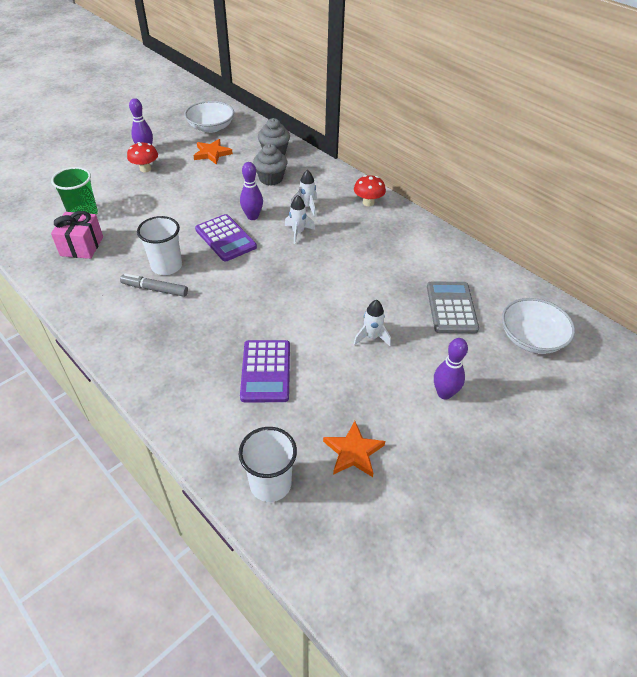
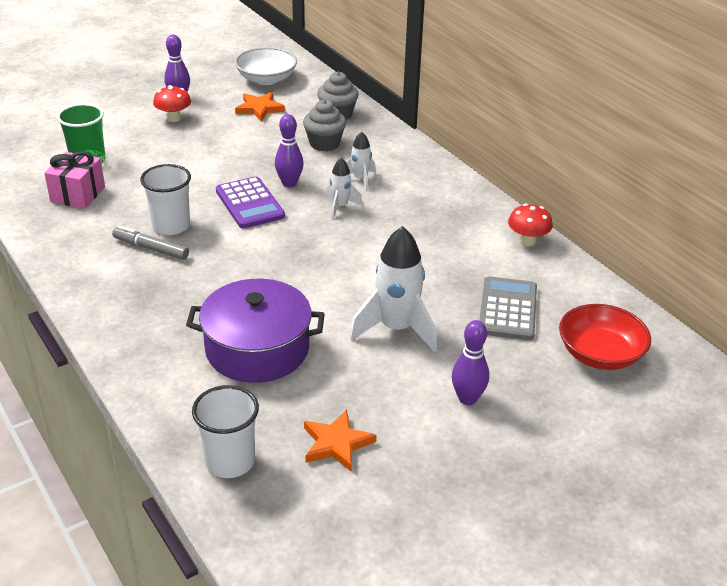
camera: 10 degrees right, 10 degrees down
(265, 371) = (257, 349): purple calculator -> purple pot
(368, 202) = (439, 182): red mushroom -> red mushroom (527, 241)
(371, 337) = (396, 329): white rocket -> white rocket, size x1.88
(531, 338) = (600, 354): white bowl -> red bowl

